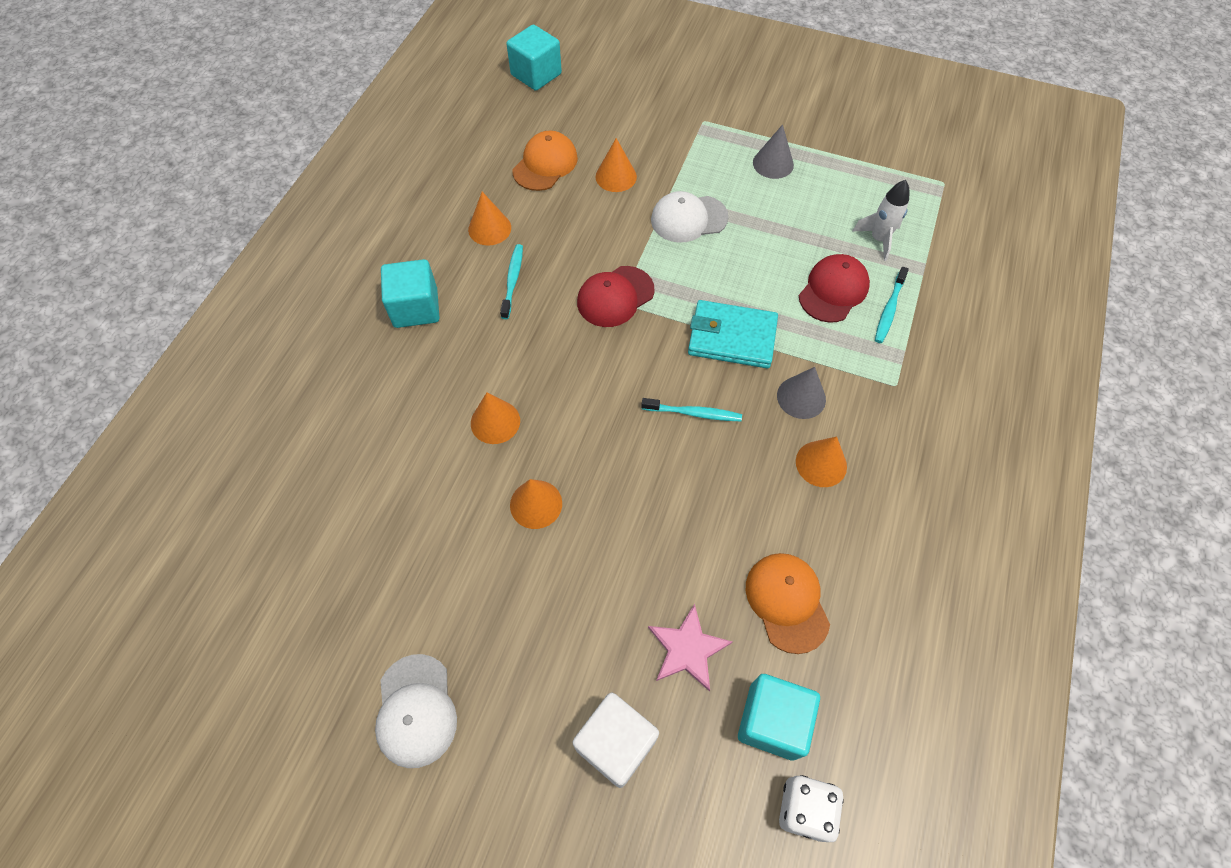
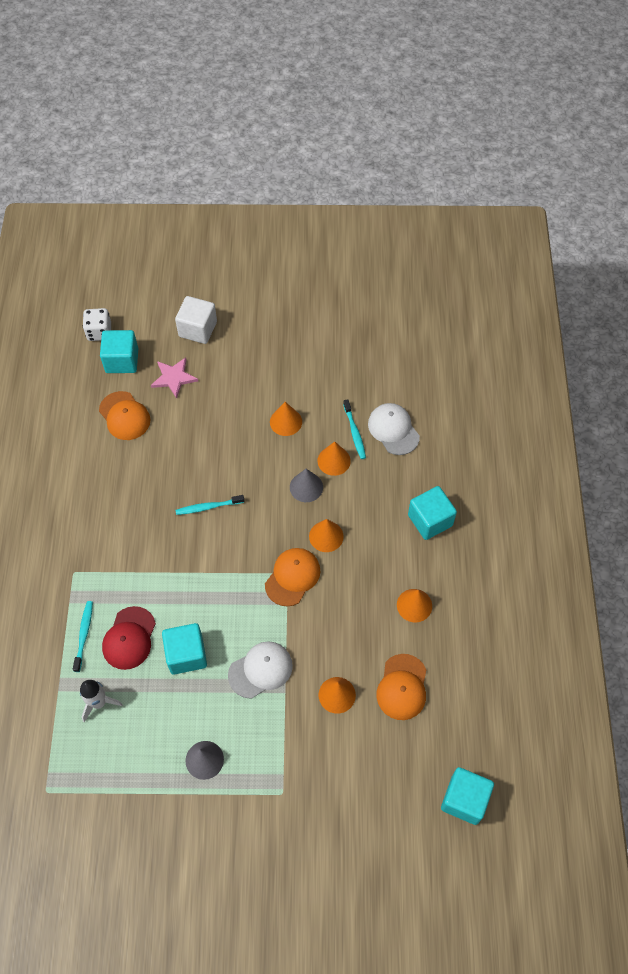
camera: 160 degrees right, 0 degrees up
(416, 710) = (301, 312): white cap -> white cap (393, 430)
(512, 280) = (373, 565): turquoise toothbrush -> turquoise toothbrush (354, 432)
(615, 297) = (292, 577): red cap -> orange cap
(731, 337) = (197, 572): turquoise wallet -> none
(768, 255) = (186, 654): none -> turquoise cube
(801, 397) = (138, 541): grey cone -> grey cone (306, 487)
(821, 463) = (117, 500): orange cone -> orange cone (326, 536)

